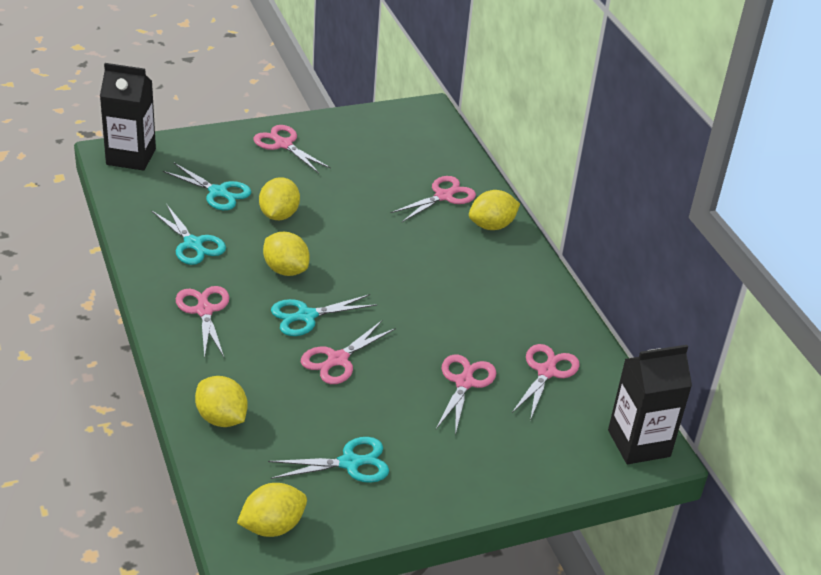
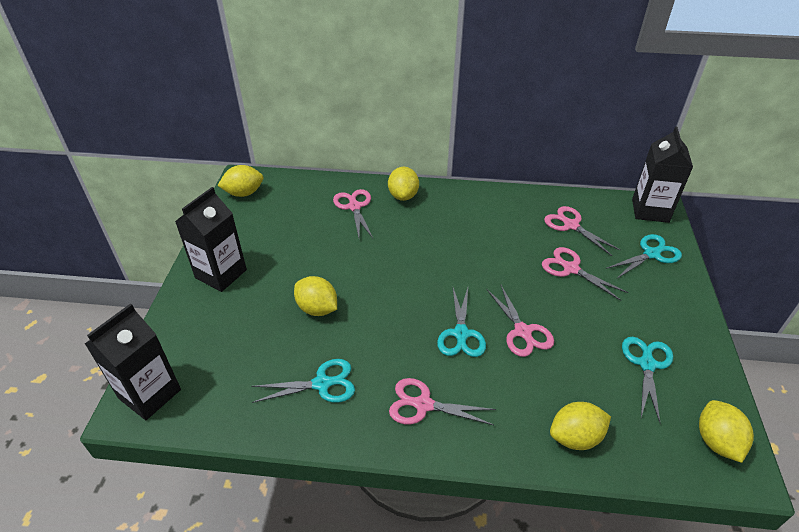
camera: 60 degrees left, 5 degrees up
(218, 192) = (257, 341): turquoise scissors -> turquoise scissors (651, 254)
(283, 144) = (221, 274): pink scissors -> black carton
(285, 270) = (394, 328): yellow lemon -> yellow lemon (244, 193)

